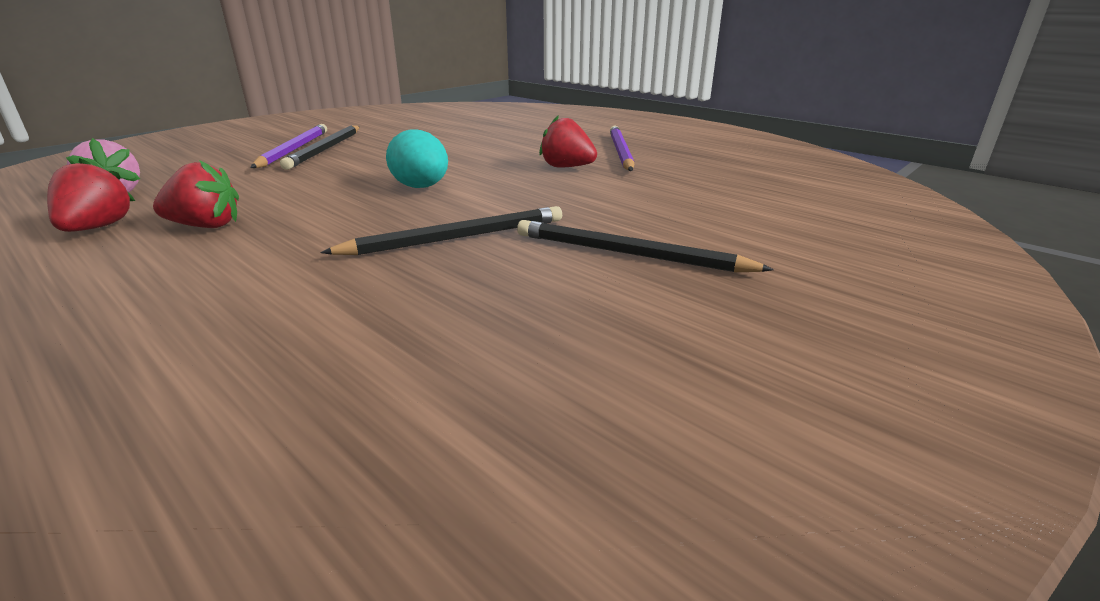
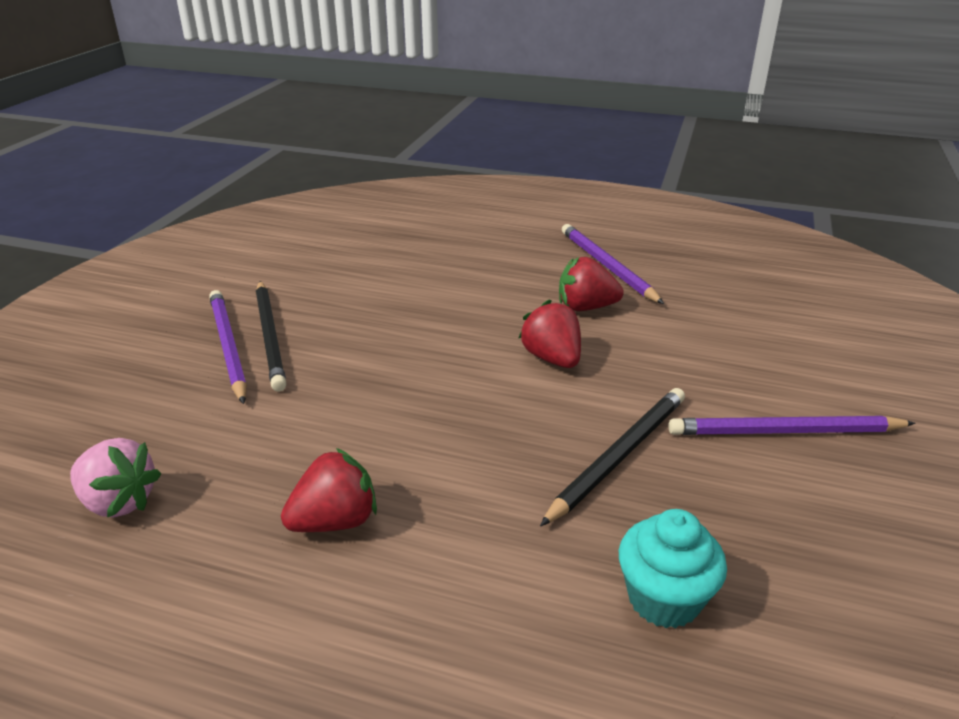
camera: 25 degrees left, 5 degrees up
(97, 228) = (203, 568): red strawberry -> red strawberry (552, 359)
(346, 317) = (664, 599): none -> turquoise cupcake
(421, 187) = (482, 383): turquoise egg -> none
(629, 254) = (785, 432): black pencil -> purple pencil

